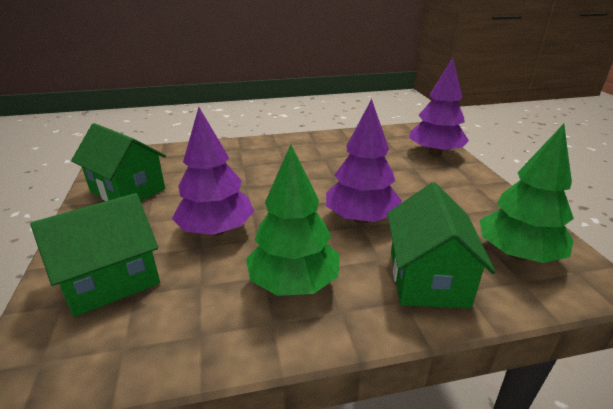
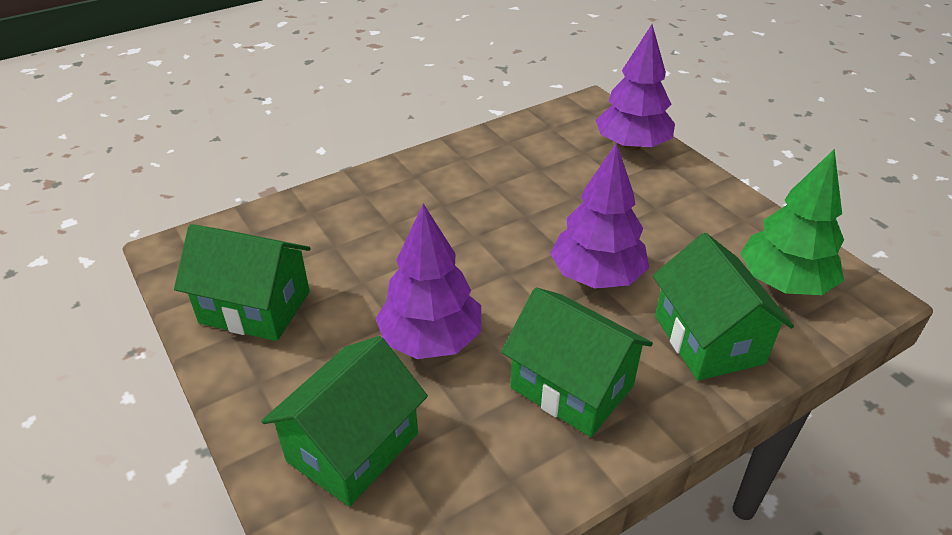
camera: 20 degrees left, 10 degrees up
(293, 283) = (572, 387): green tree -> green house

